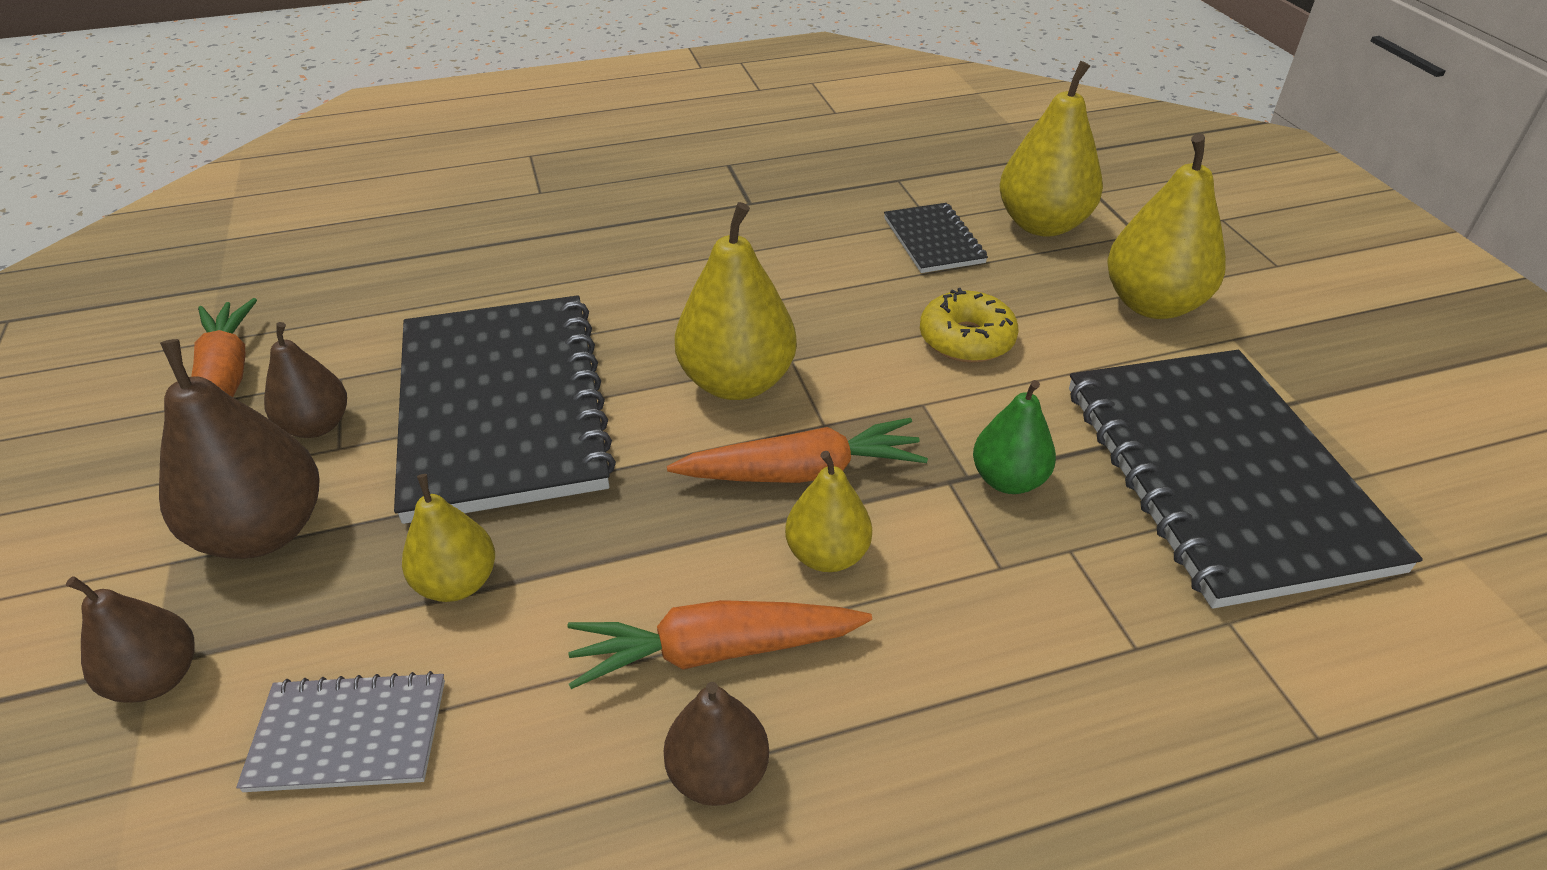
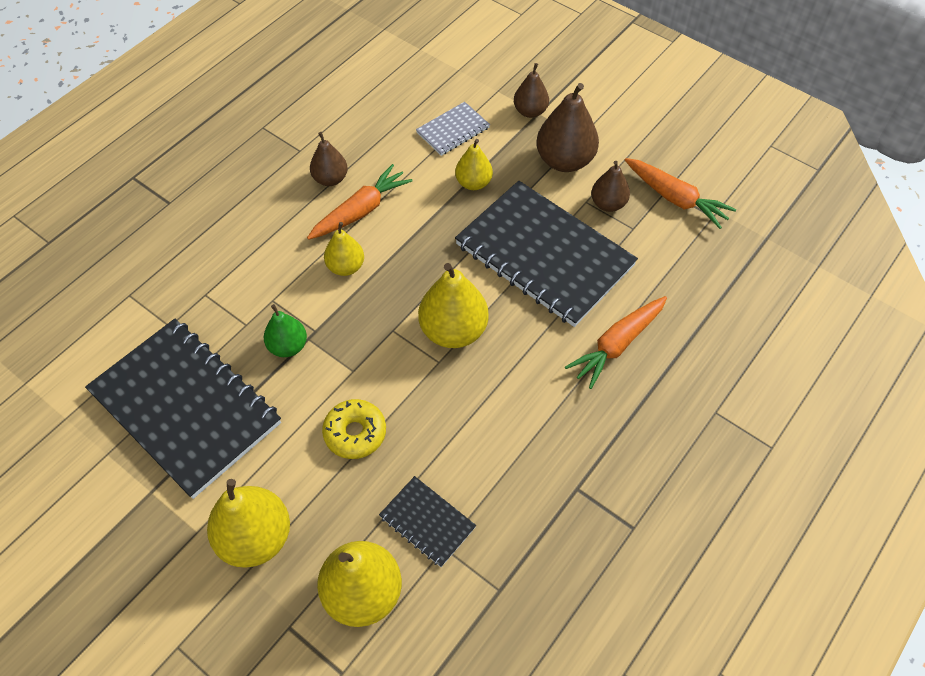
camera: 145 degrees right, 15 degrees up
(802, 472) = (383, 298): orange carrot -> orange carrot (617, 344)

